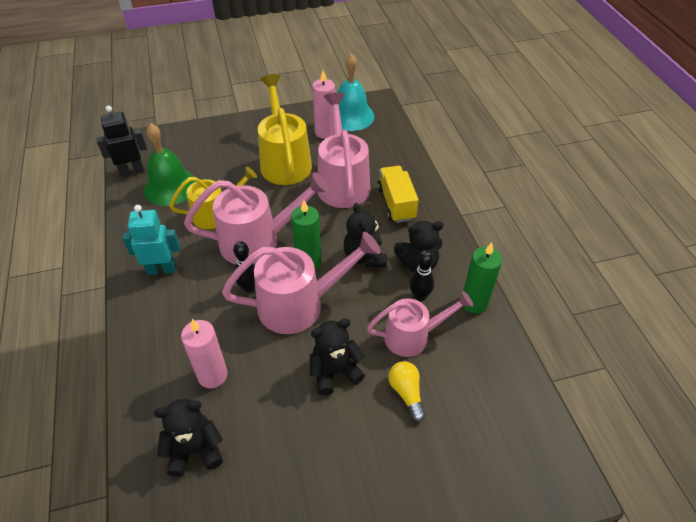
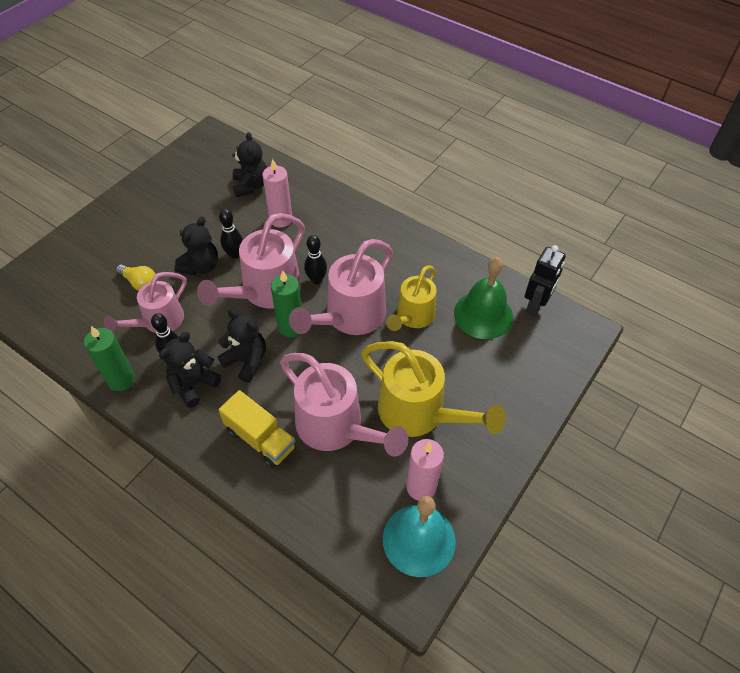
camera: 140 degrees right, 5 degrees up
(161, 269) = (395, 252): turquoise robot -> none
(195, 450) = (251, 186): black teddy bear -> black teddy bear turned 45 degrees counterclockwise
(293, 363) = (234, 254): none -> black bowling pin

